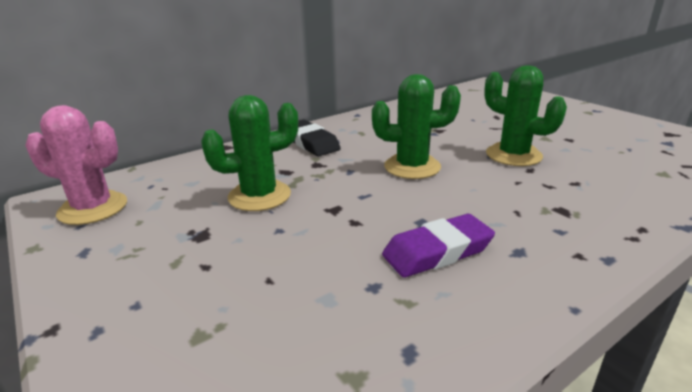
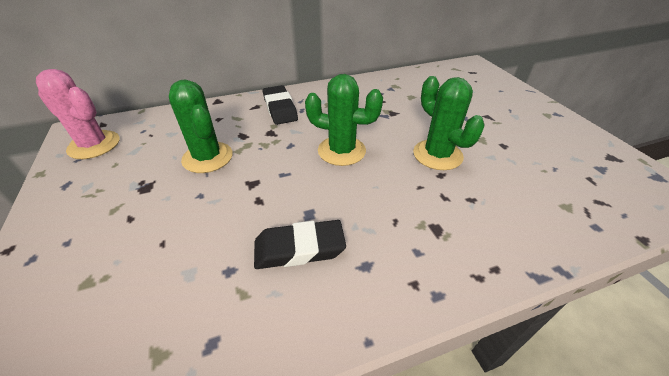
camera: 15 degrees right, 15 degrees up
(259, 196) = (207, 157): green cactus -> green cactus turned 60 degrees clockwise
(437, 252) = (299, 248): purple eraser -> black eraser

